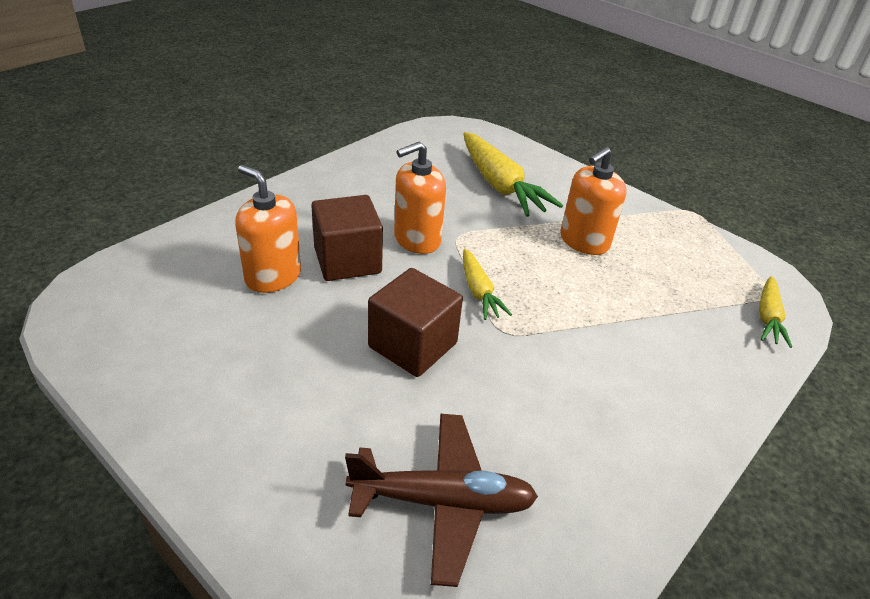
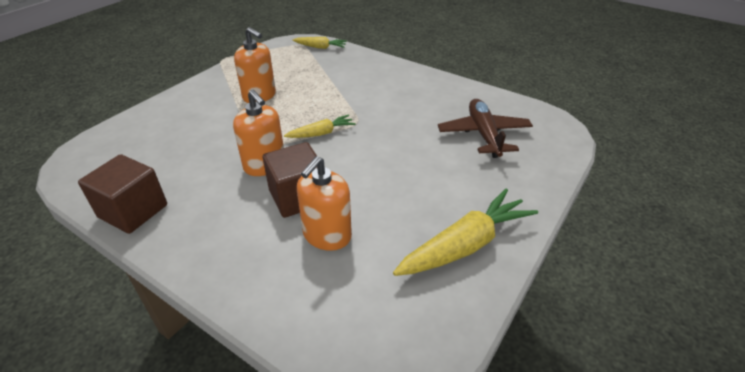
camera: 95 degrees left, 0 degrees up
(412, 345) = (381, 155): brown cube -> brown cube (133, 211)
(500, 185) = (185, 131): yellow carrot -> yellow carrot (465, 245)

